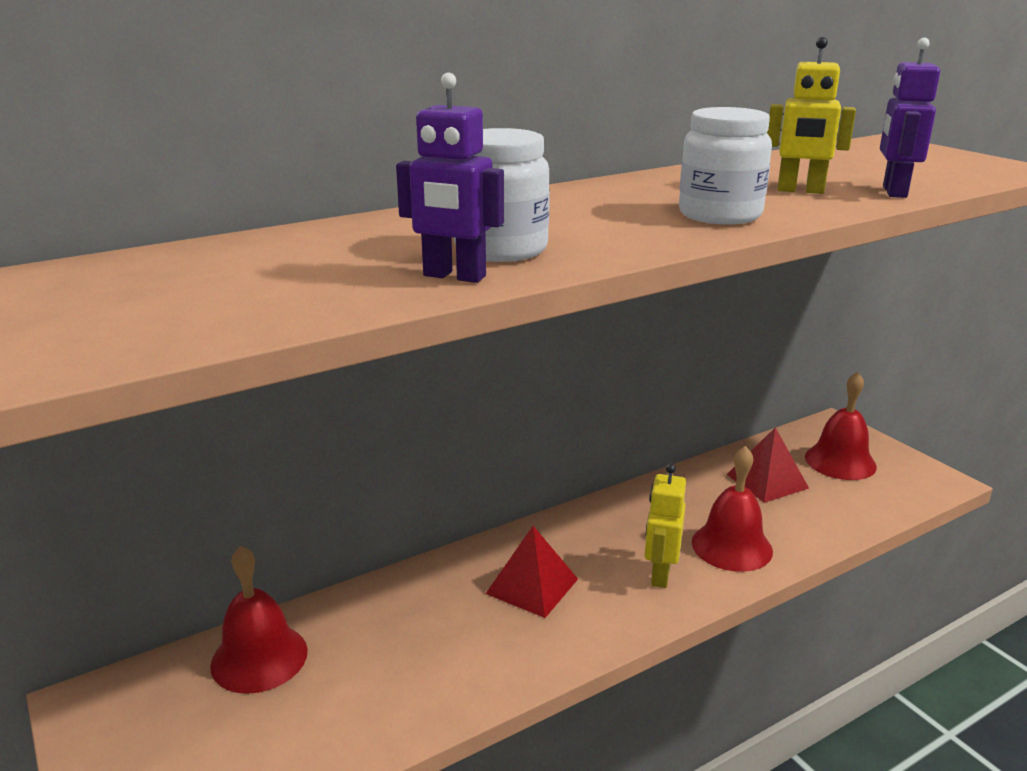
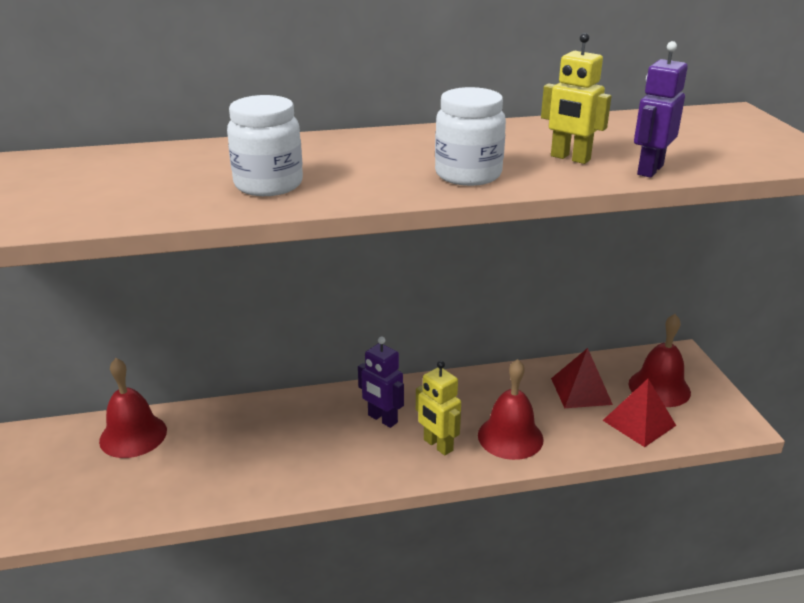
camera: 20 degrees right, 5 degrees up
(454, 276) = (210, 203): purple robot -> purple robot (382, 419)
(532, 586) = (338, 431): red pyramid -> red pyramid (639, 422)
(660, 574) = (437, 445): yellow robot -> yellow robot turned 75 degrees counterclockwise

